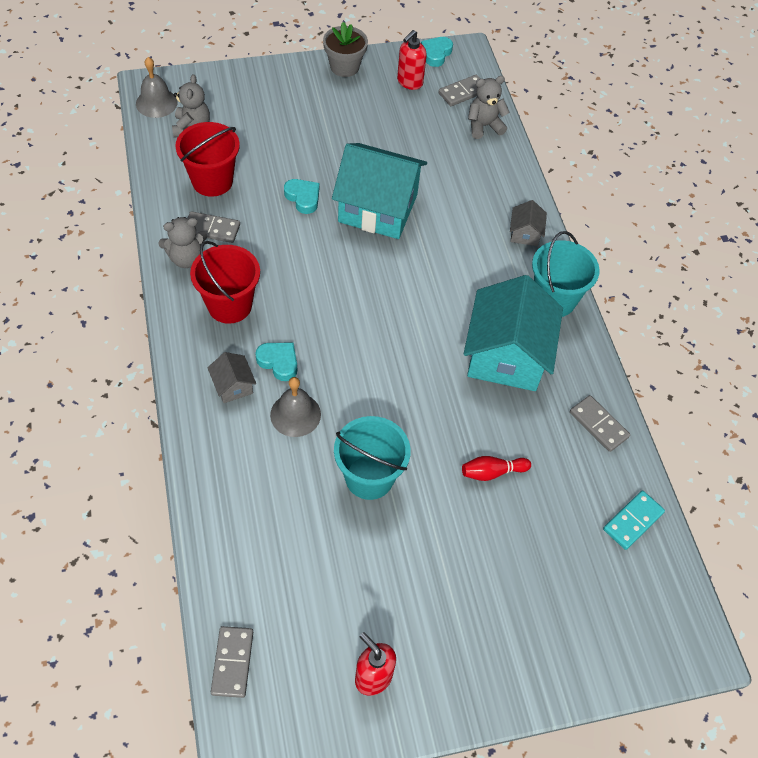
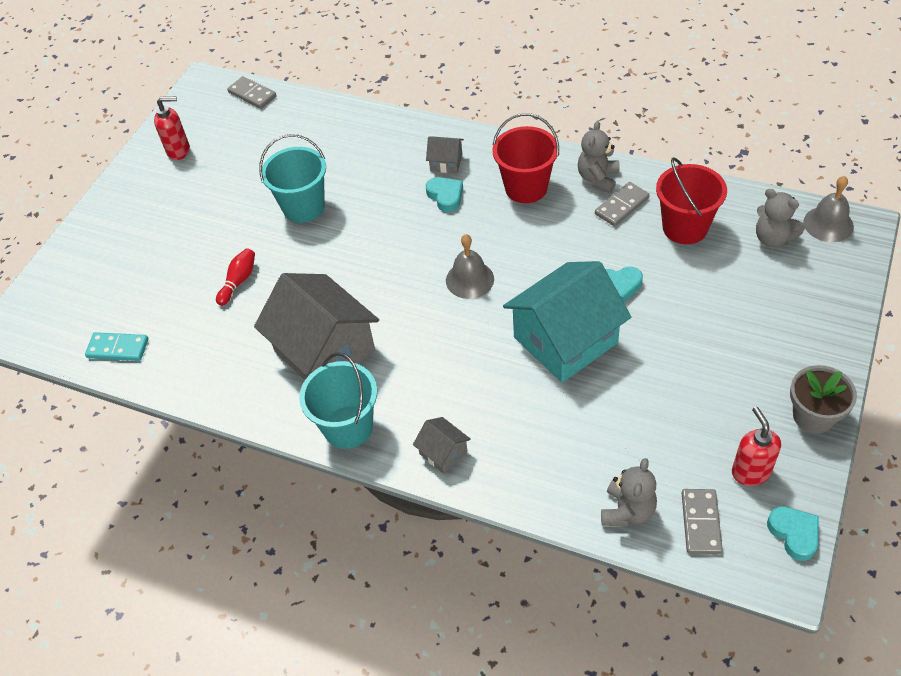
camera: 135 degrees right, 5 degrees down
(279, 362) = (445, 196): turquoise heart -> turquoise heart turned 105 degrees counterclockwise
(295, 414) = (391, 187): grey bell -> grey bell (469, 279)
(506, 355) = (324, 351): turquoise house -> grey house
(598, 424) = (206, 379): grey domino -> none
(633, 521) = (118, 348): turquoise domino -> turquoise domino turned 75 degrees counterclockwise

